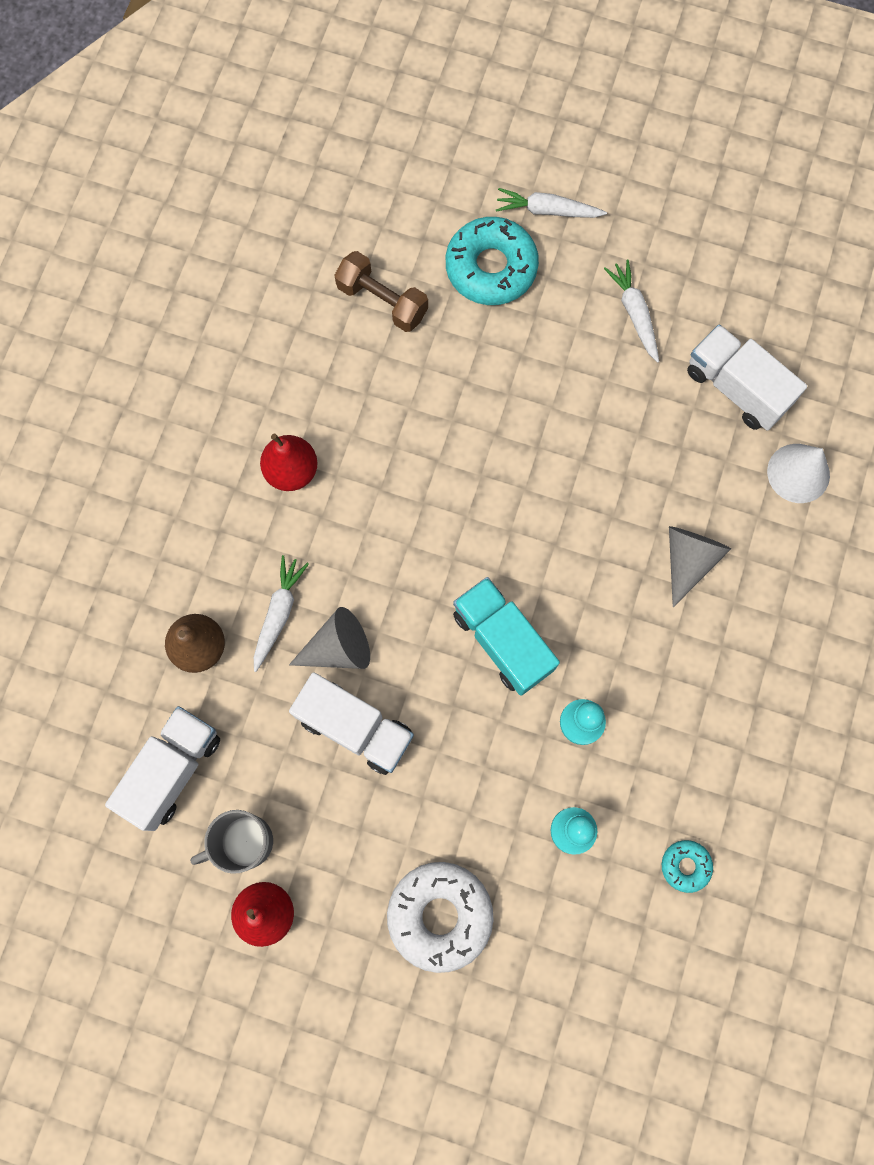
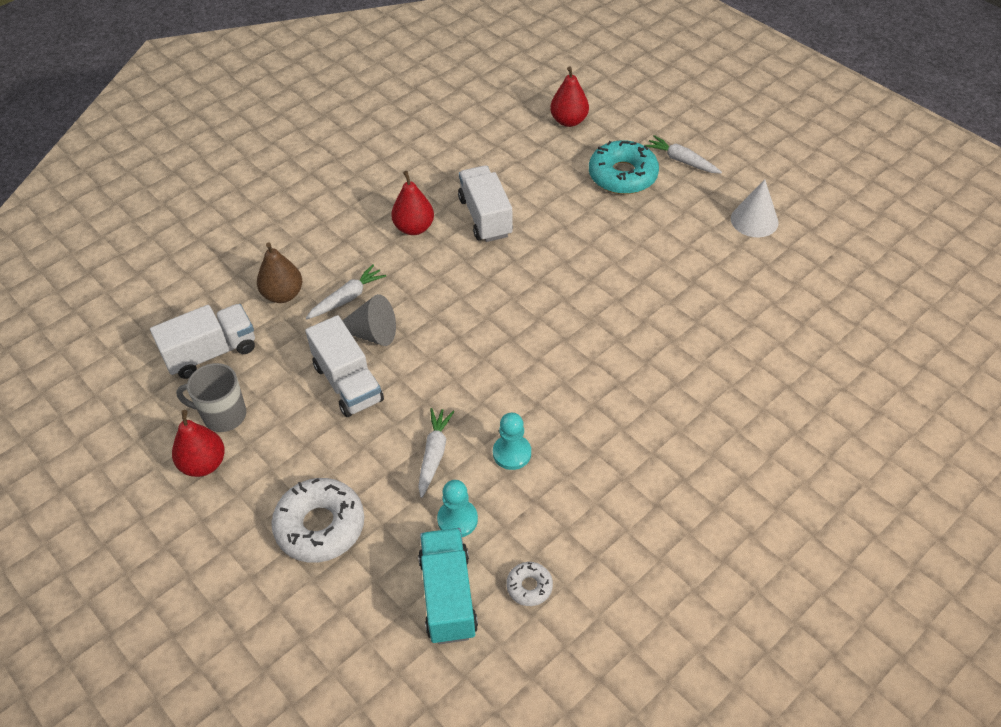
camera: 30 degrees right, 25 degrees down
(378, 206) = (569, 121): none -> red pear
(382, 301) = (537, 166): brown dumbbell -> none
(502, 641) = (488, 378): turquoise truck -> turquoise truck (448, 596)
(634, 313) = (709, 234): white carrot -> white carrot (434, 454)
(685, 866) = (529, 586): turquoise donut -> white donut
(688, 560) = (659, 389): grey cone -> none
(736, 388) = (760, 303): white truck -> white truck (485, 217)
(798, 473) = (780, 371): white cone -> white cone (754, 220)

